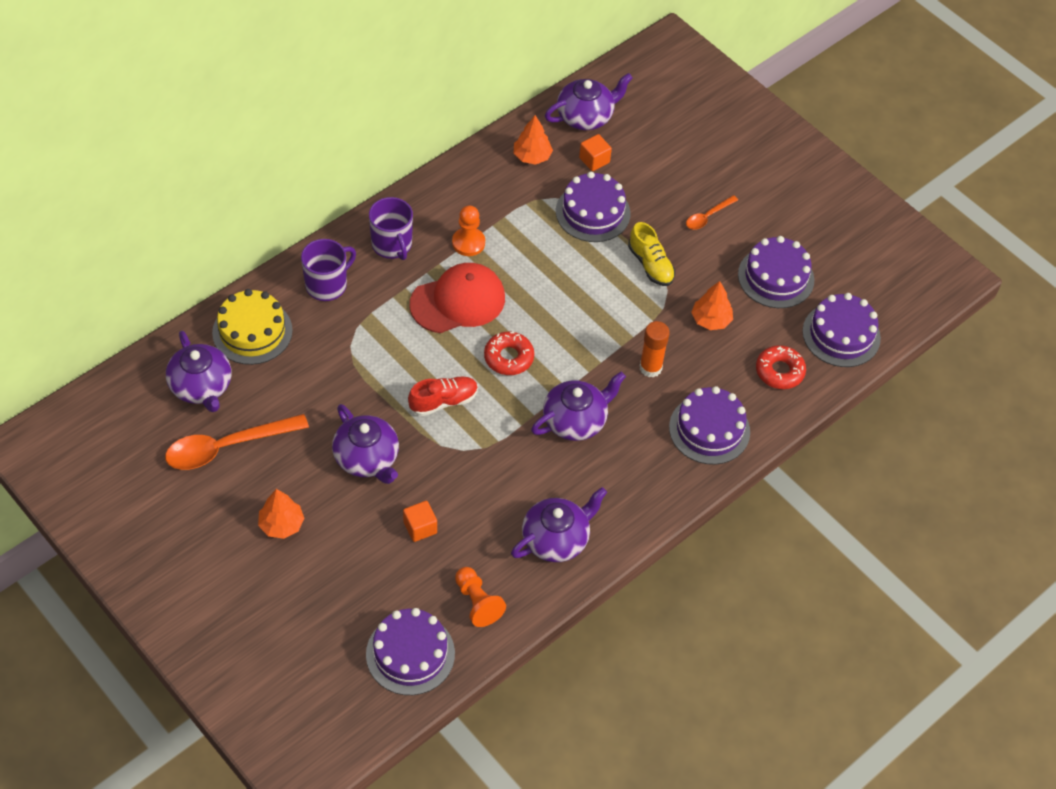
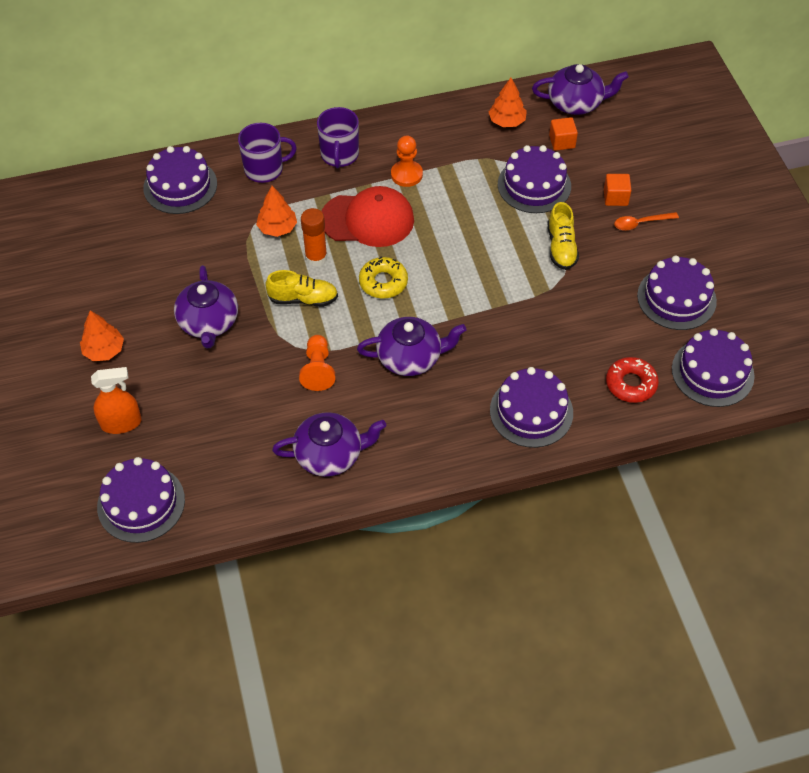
camera: 30 degrees right, 0 degrees up
(201, 386) = (112, 215): purple teapot -> none
(227, 447) = (101, 271): orange spoon -> none
(252, 331) = (180, 186): yellow cake -> purple cake
(343, 587) = (121, 423): none -> orange spray bottle
(420, 527) = (217, 398): orange cube -> orange cube (615, 197)
(443, 401) = (303, 299): red shoe -> yellow shoe
(477, 602) = (226, 482): orange pawn -> orange pawn (318, 370)
(508, 357) = (383, 282): red donut -> yellow donut
(650, 368) = (507, 336): orange glue stick -> orange glue stick (316, 258)
(711, 320) = (590, 314): orange tree -> orange tree (277, 228)

